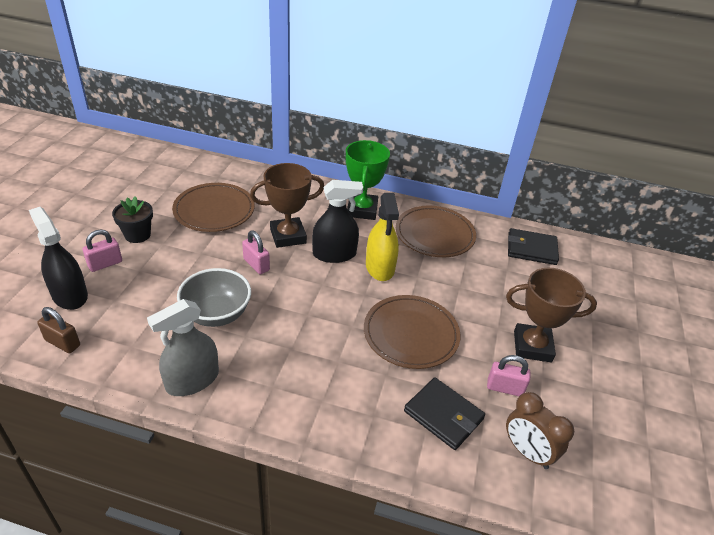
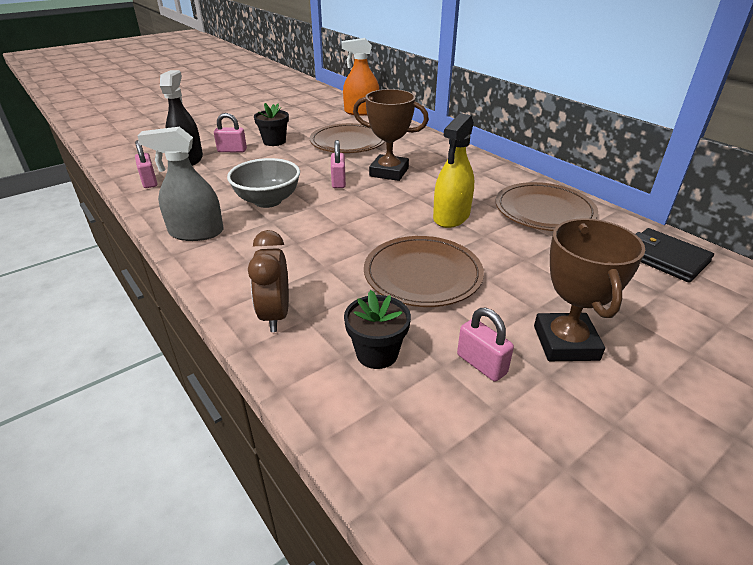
camera: 40 degrees right, 5 degrees down
(62, 343) = (149, 182): brown padlock -> pink padlock
(184, 162) = (361, 112): none -> orange spray bottle
(334, 254) = (417, 195): black spray bottle -> none
(362, 210) = (483, 174): green trophy -> none
(443, 415) = (377, 353): black wallet -> black flower pot
(527, 452) = (439, 438): brown clock -> brown clock (275, 315)
(532, 346) = (565, 343): brown trophy -> brown trophy turned 45 degrees clockwise

